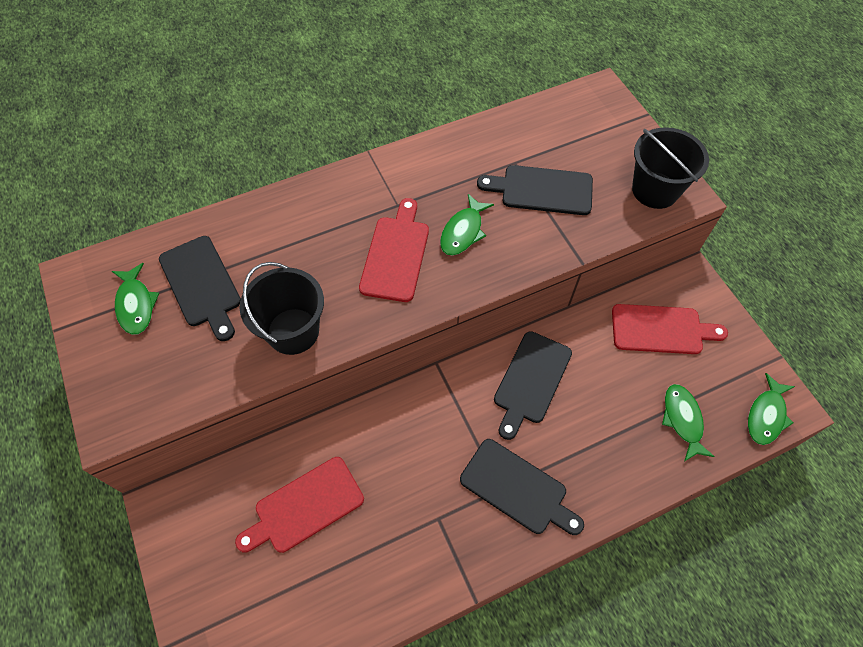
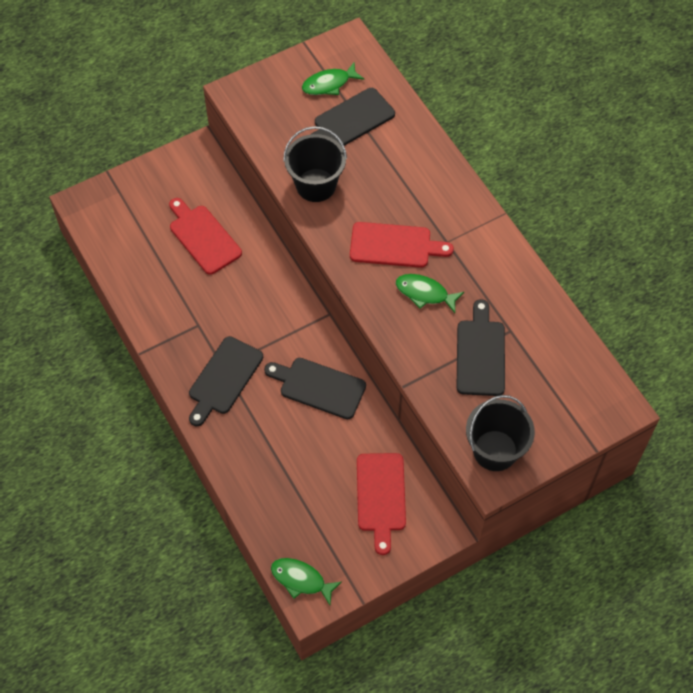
camera: 85 degrees right, 0 degrees up
(682, 420) = (291, 508): green fish -> none

